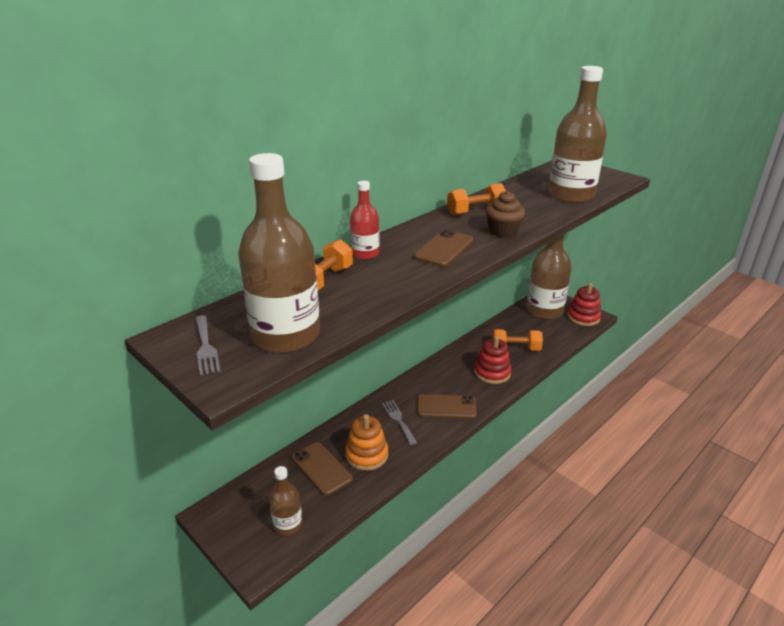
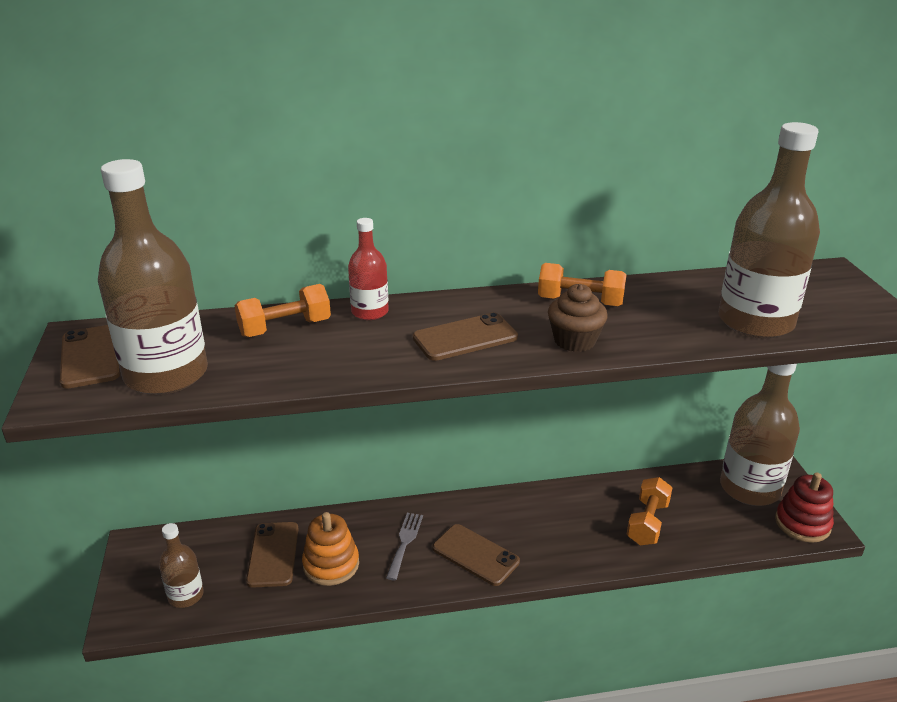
camera: 35 degrees right, 0 degrees up
(205, 347) = (90, 357): grey fork -> brown phone
(492, 373) = (579, 540): red stacking toy -> none
(515, 348) = (647, 523): orange dumbbell -> orange dumbbell turned 75 degrees clockwise

